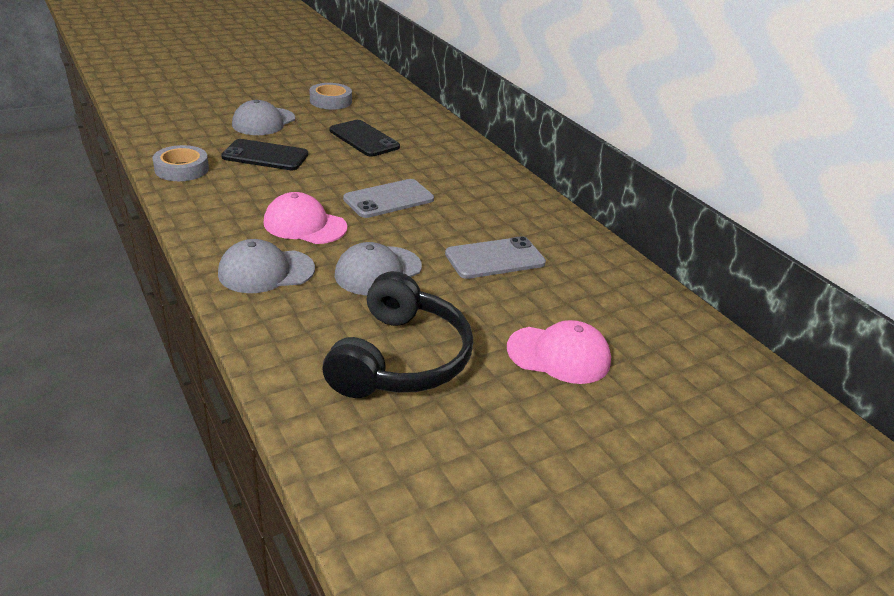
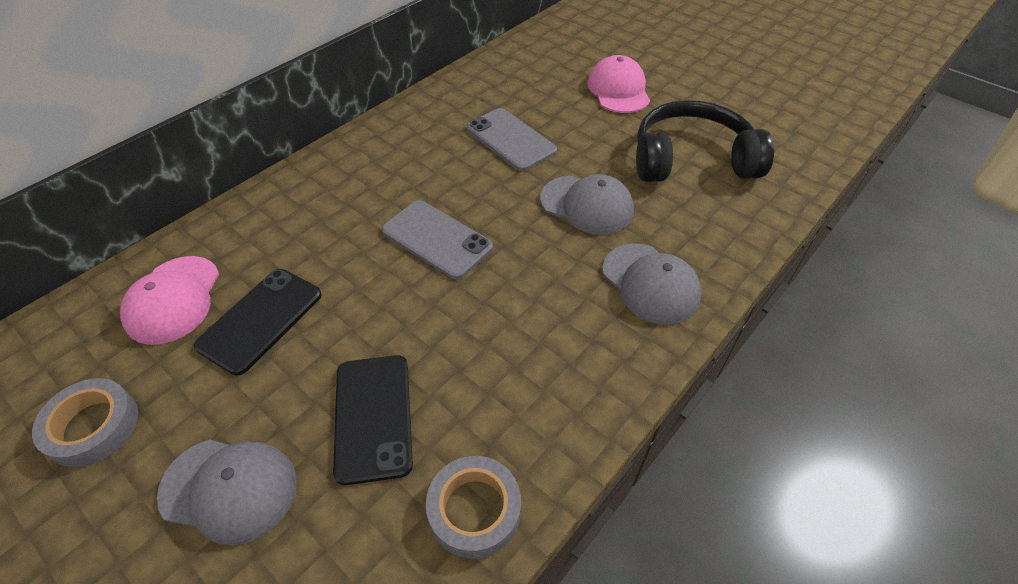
camera: 105 degrees left, 15 degrees up
(305, 225) = (541, 289): pink cap -> pink cap (173, 300)

